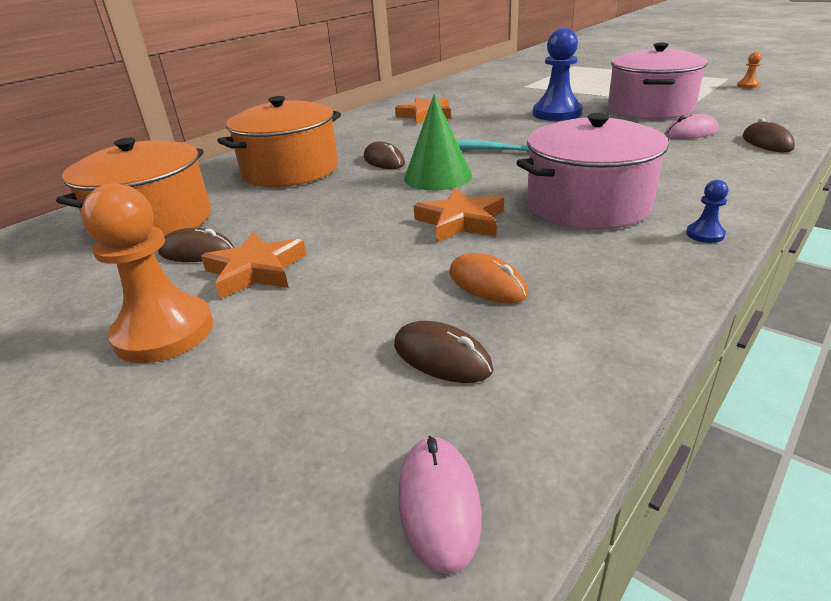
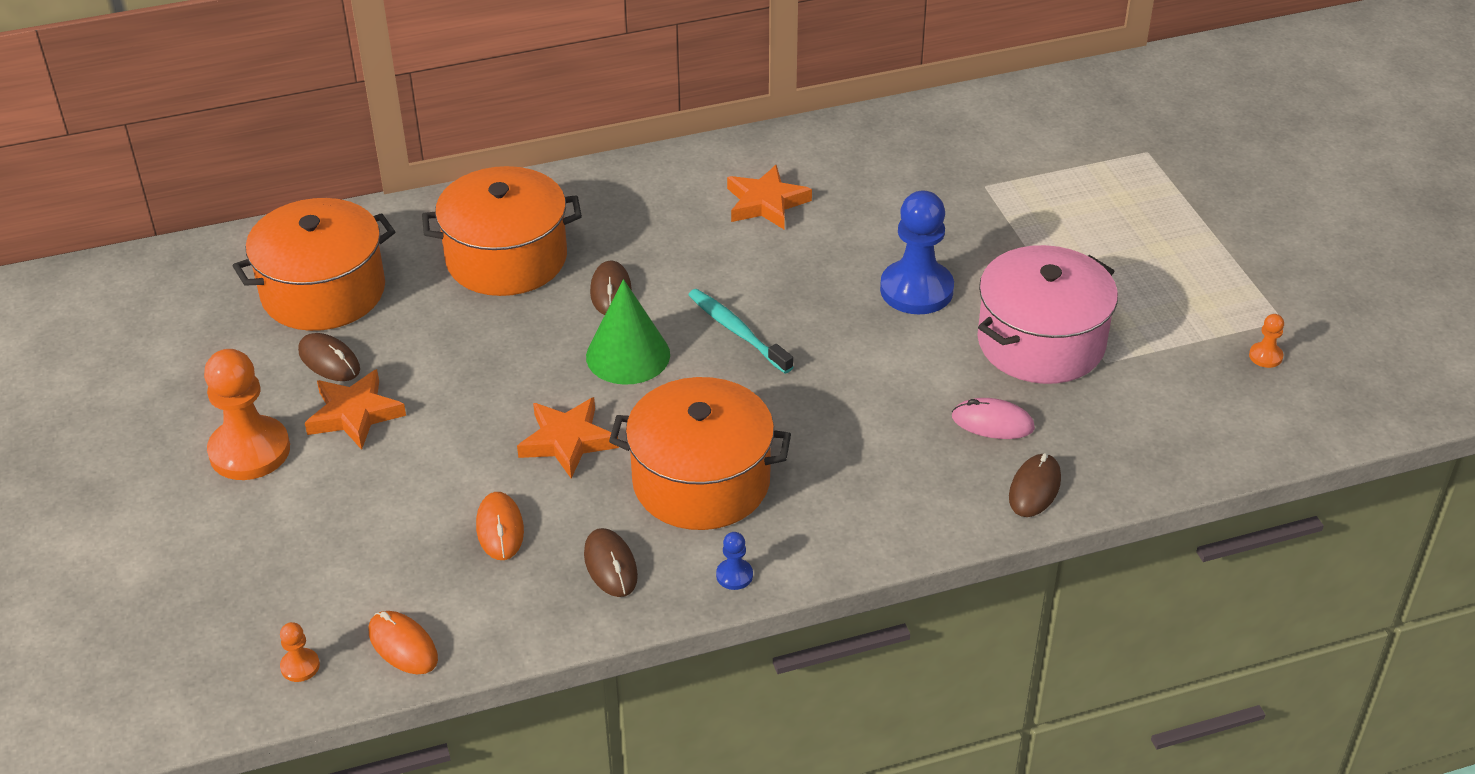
camera: 30 degrees right, 10 degrees up
(439, 503) = (300, 666): pink mouse -> orange pawn
(442, 357) = (397, 577): brown mouse -> brown mouse (610, 565)
(532, 411) = (403, 645): none -> orange mouse
(588, 205) = (701, 481): pink pot -> orange pot

